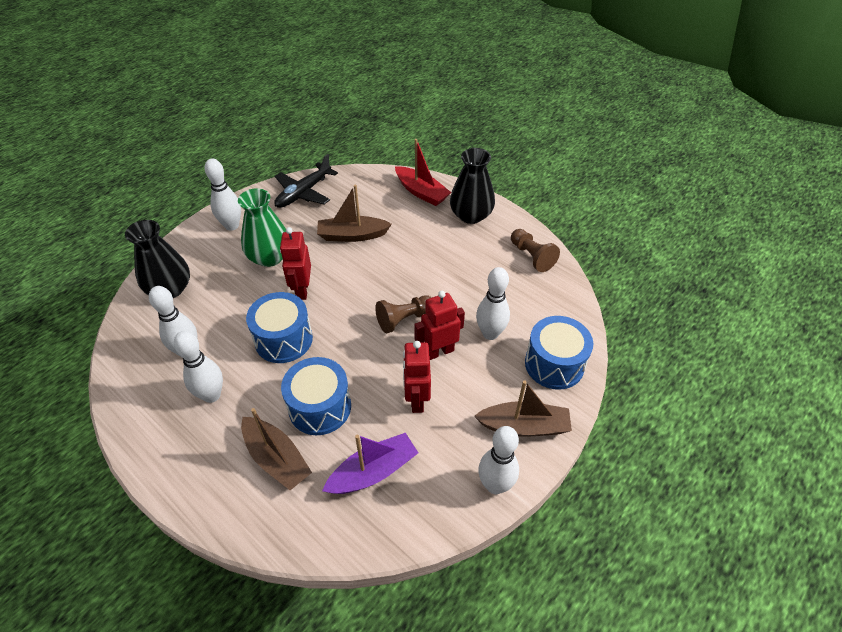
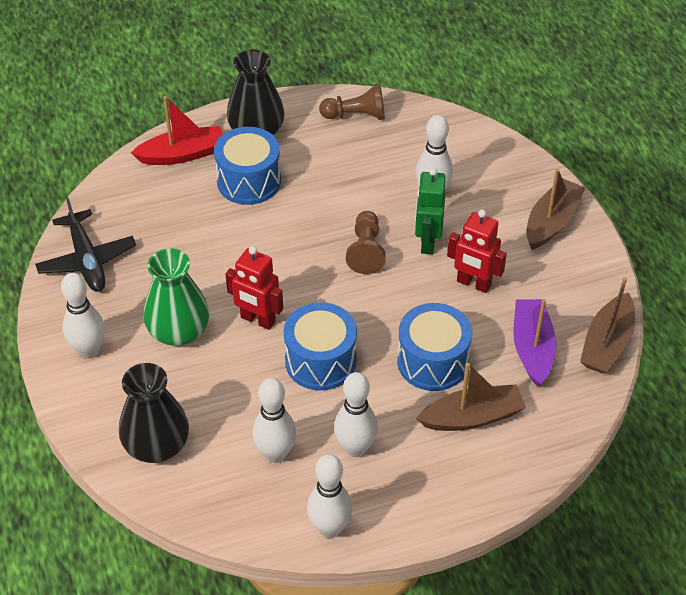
camera: 60 degrees left, 0 degrees up
(352, 235) = (204, 243): brown boat -> brown boat (606, 343)
(439, 351) = (427, 242): red robot -> green robot
(495, 485) = (597, 269): white bowling pin -> white bowling pin (329, 528)
(554, 364) = (500, 168): blue drum -> blue drum (249, 181)

